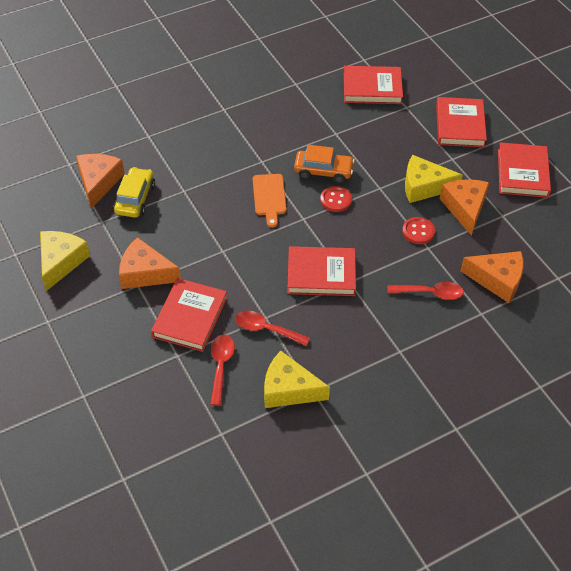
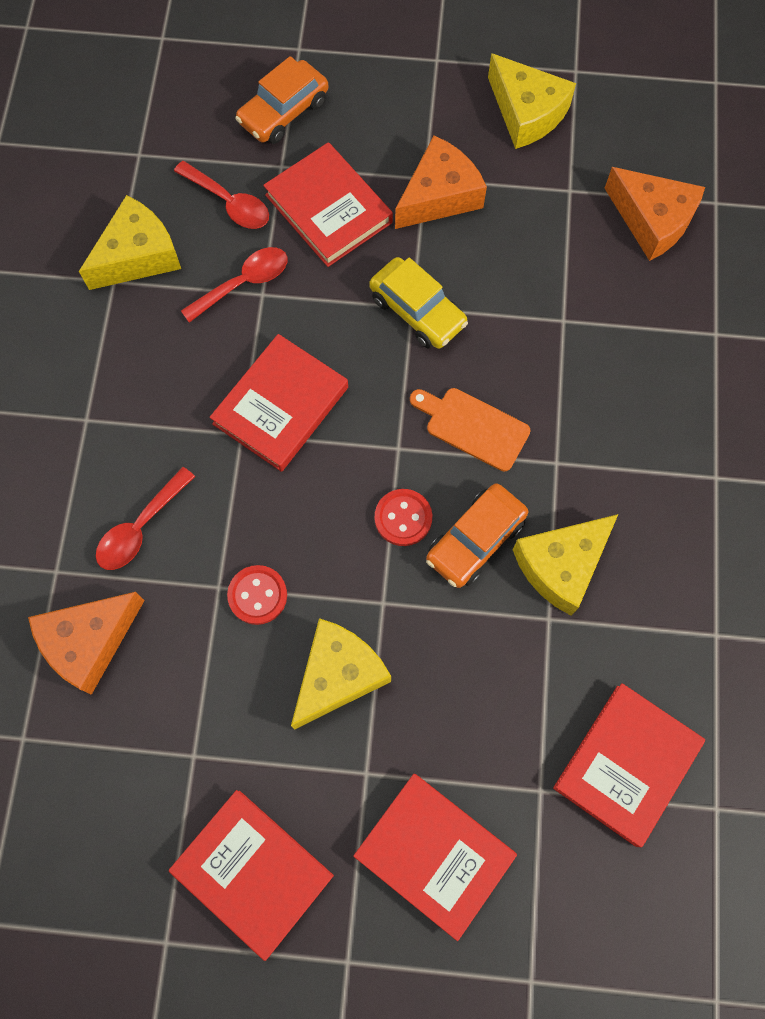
camera: 125 degrees right, 20 degrees up
(135, 199) = (588, 250): yellow car -> yellow car (417, 311)
(138, 376) = (283, 112): none -> orange car
(309, 139) = (561, 565): none -> yellow cheese
(465, 208) = (250, 705): orange cheese -> none

